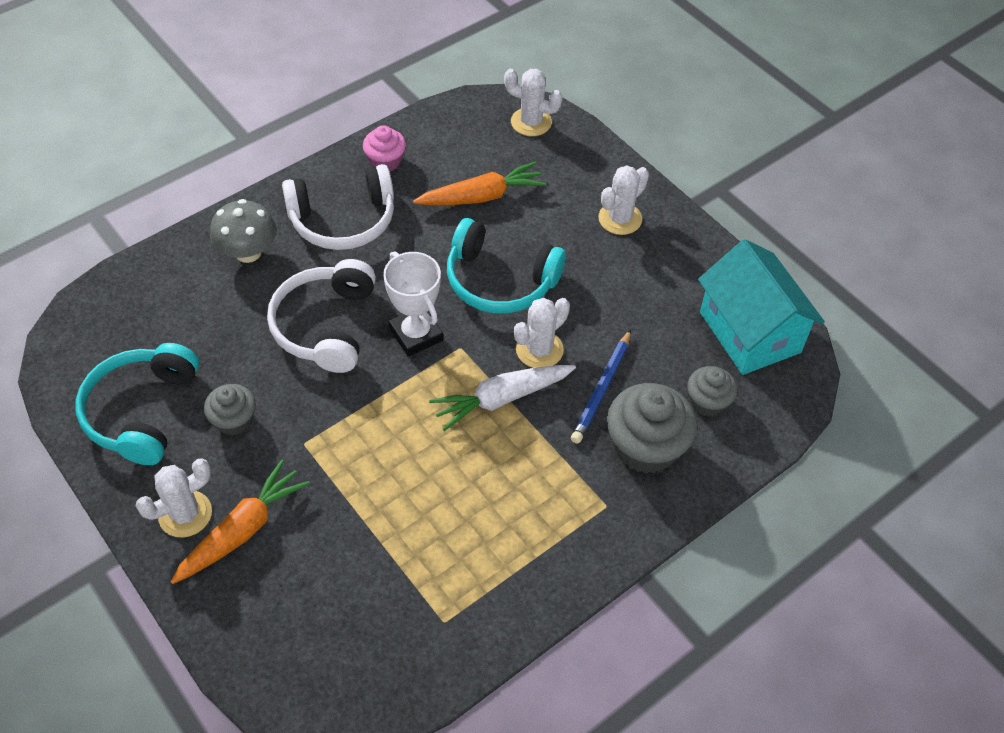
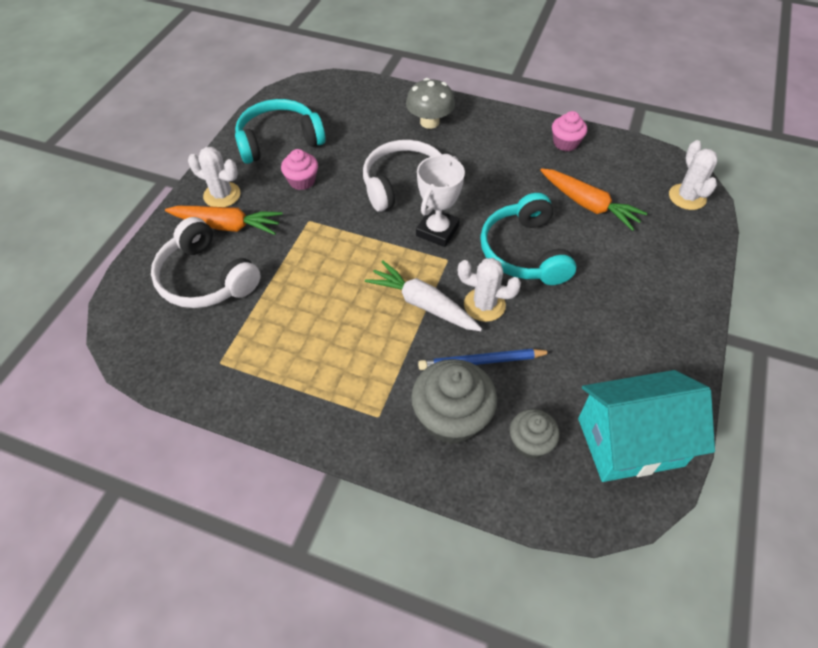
camera: 60 degrees right, 0 degrees up
(234, 420) = (302, 181): grey cupcake -> pink cupcake
(343, 220) = (496, 149): white headphones -> white headphones (205, 278)
(620, 219) = (654, 294): white cactus -> none
(750, 332) = (630, 442): turquoise house -> turquoise house turned 45 degrees clockwise

